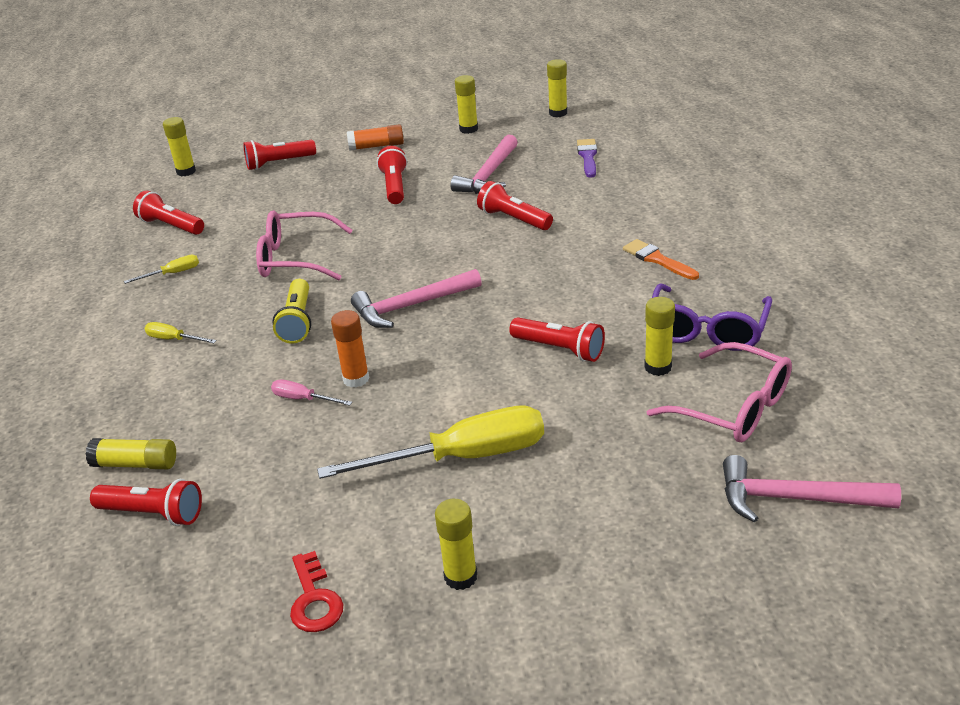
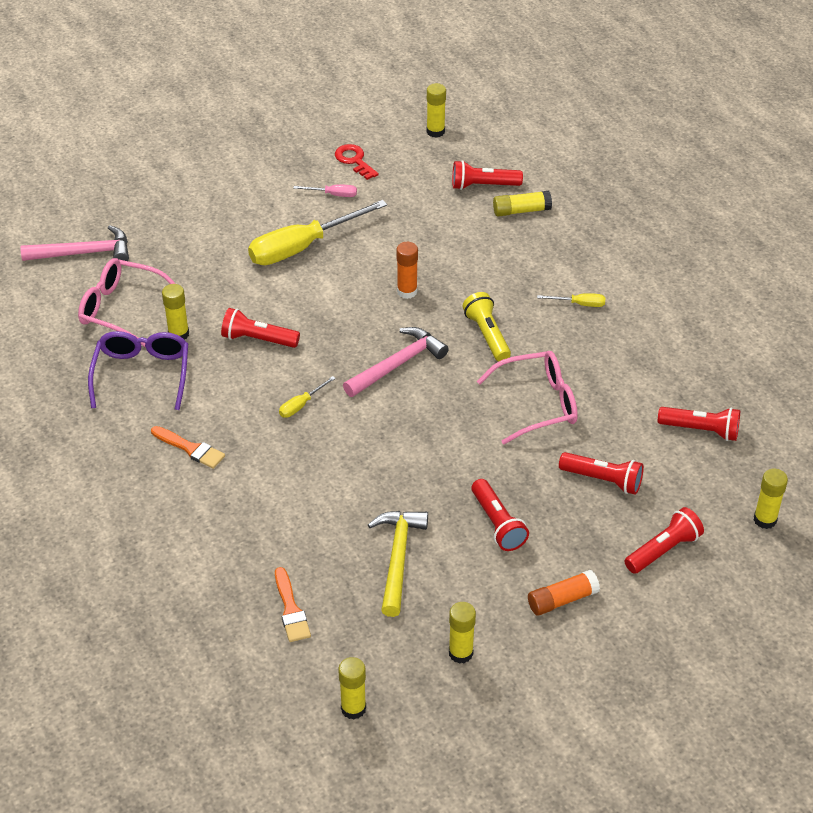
camera: 160 degrees right, 10 degrees up
(172, 274) = (642, 370): yellow screwdriver -> yellow screwdriver (301, 405)
(303, 399) = (437, 270): pink screwdriver -> pink screwdriver (333, 194)
(460, 577) = (277, 183): yellow glue stick -> yellow glue stick (435, 131)
(489, 175) = (397, 558): pink hammer -> yellow hammer
(514, 219) = (344, 487): red flashlight -> red flashlight (603, 480)
(588, 157) = (291, 609): purple brush -> orange brush

